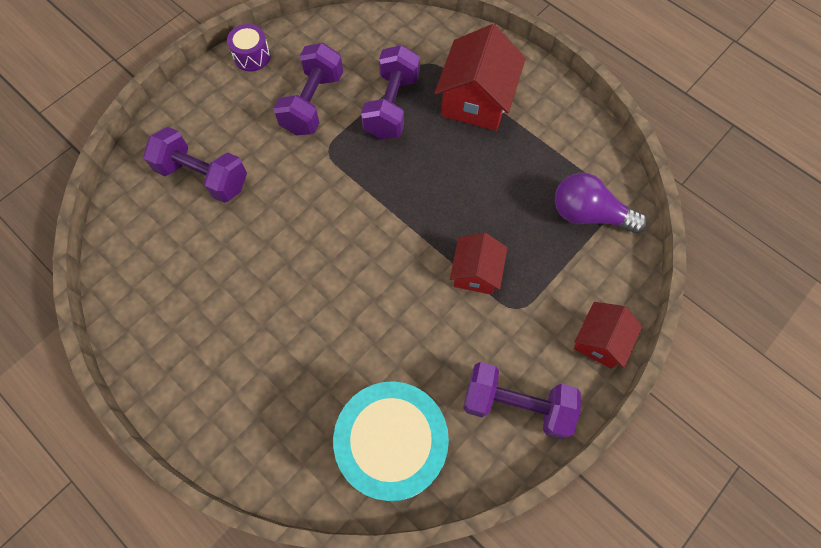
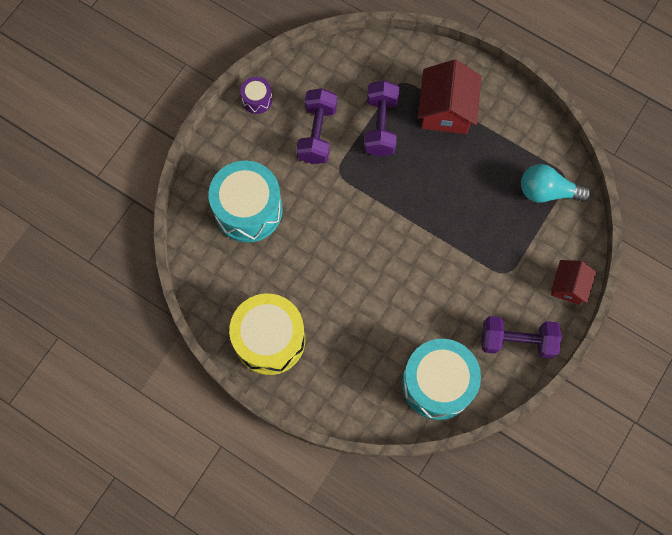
camera: 10 degrees left, 5 degrees up
(180, 343) = (269, 339): none -> yellow drum
(203, 176) = (248, 210): purple dumbbell -> turquoise drum
(476, 272) = (471, 251): red house -> none
(589, 214) = (547, 191): purple light bulb -> turquoise light bulb

